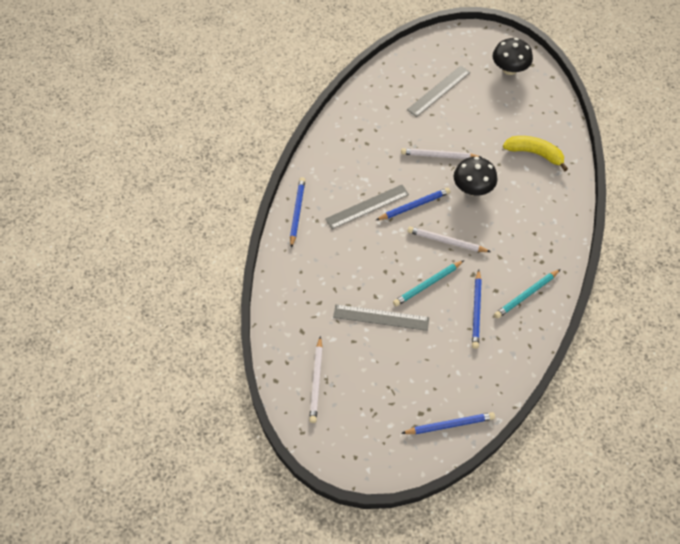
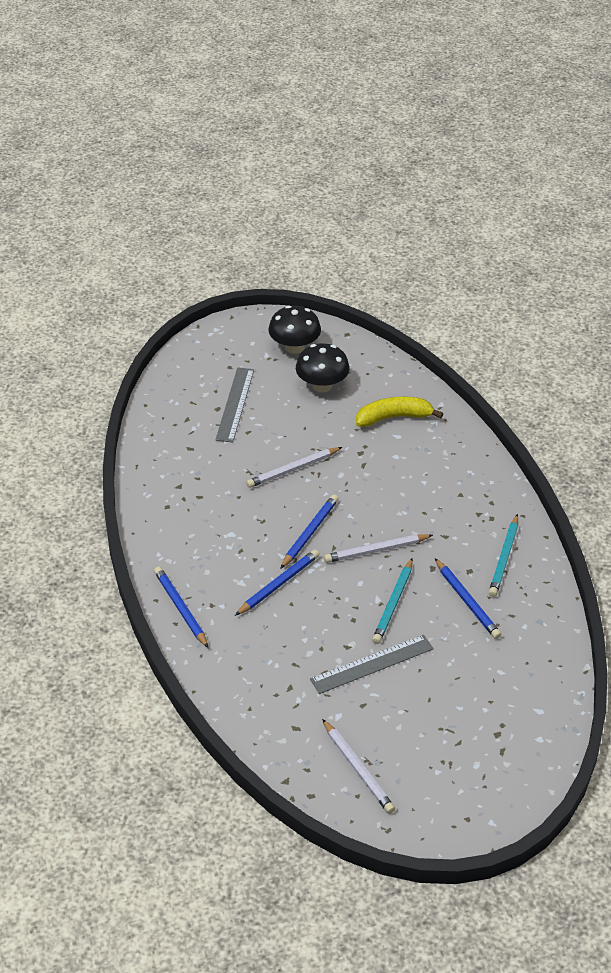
camera: 35 degrees left, 15 degrees down
(367, 206) = (257, 561): grey ruler -> none
(450, 425) = (537, 727): blue pencil -> blue pencil (279, 584)
(473, 188) = (358, 484): black mushroom -> black mushroom (322, 385)

